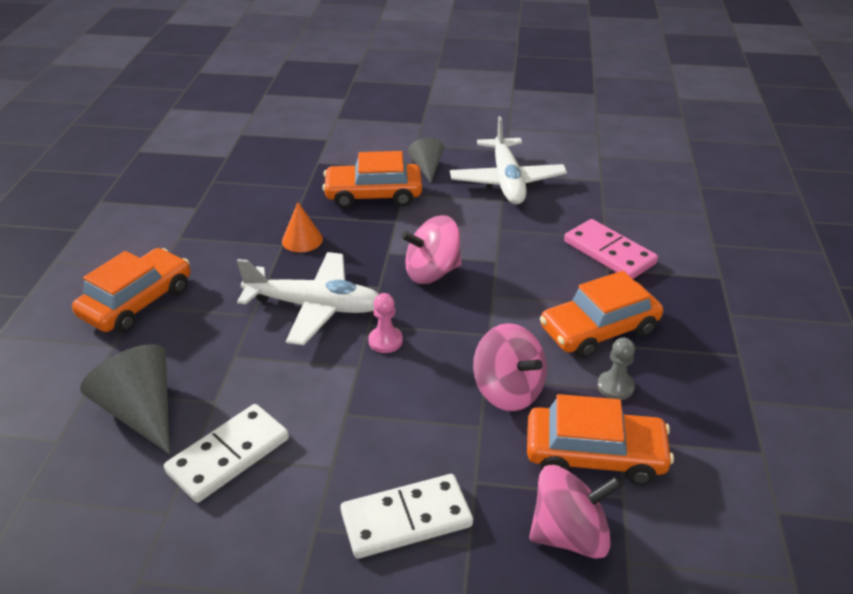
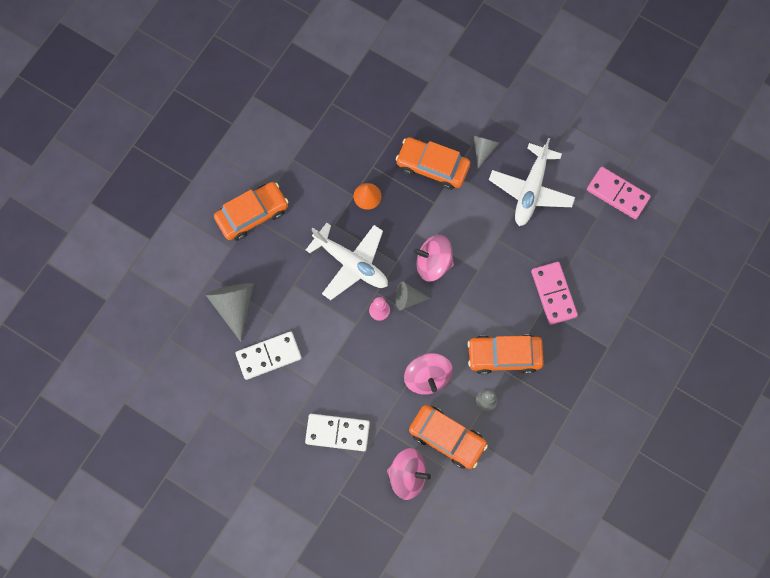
camera: 25 degrees right, 35 degrees up
(420, 316) = (408, 299): none -> grey cone
(606, 159) = (617, 194): none -> pink domino

